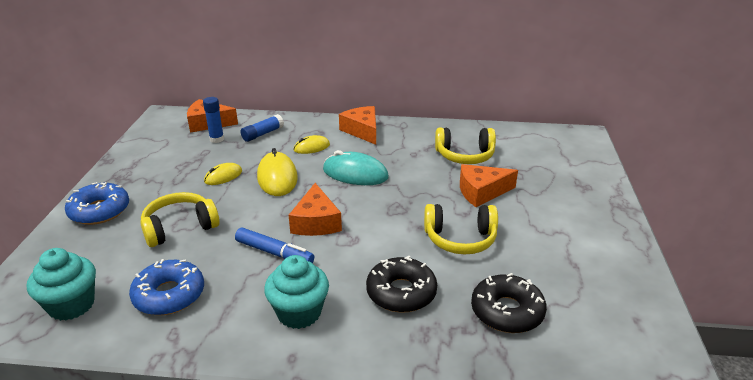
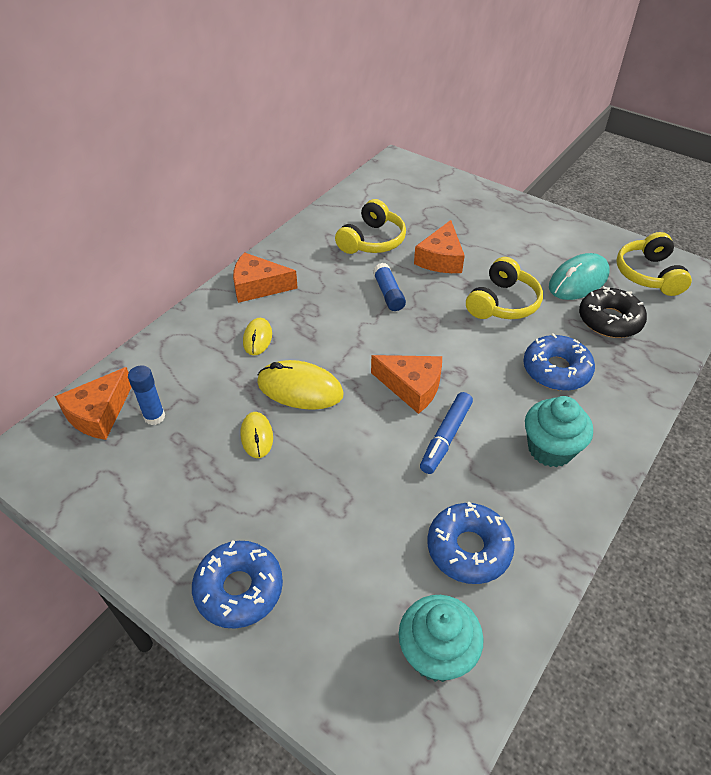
camera: 60 degrees left, 15 degrees up
(180, 228) = (342, 508): yellow headphones -> yellow headphones (648, 274)
(262, 134) = (183, 369): blue glue stick -> blue glue stick (388, 293)
(274, 253) = (445, 437): blue marker -> blue marker turned 150 degrees clockwise
(355, 173) = (343, 325): turquoise mouse -> turquoise mouse (578, 280)
(401, 292) = (556, 370): black donut -> blue donut

